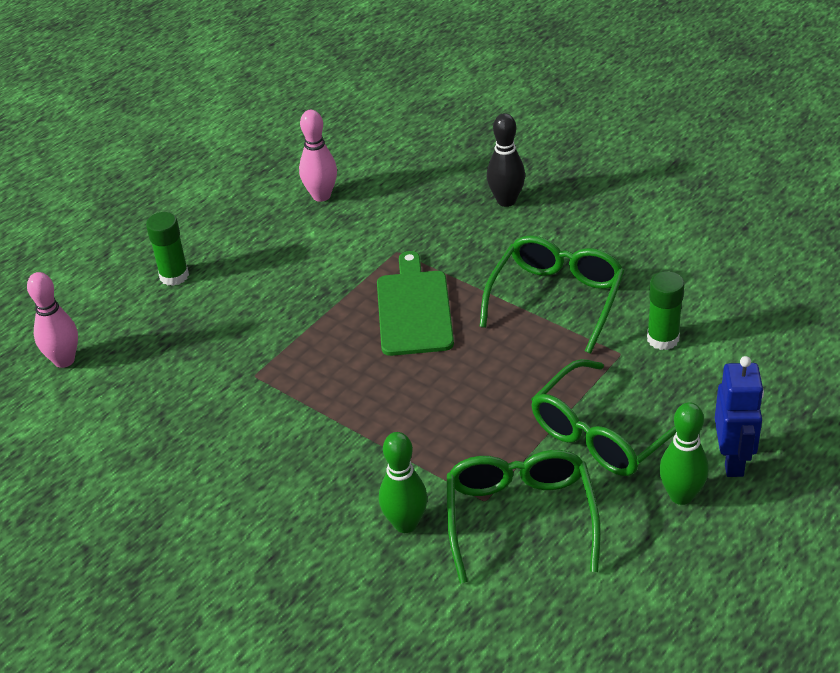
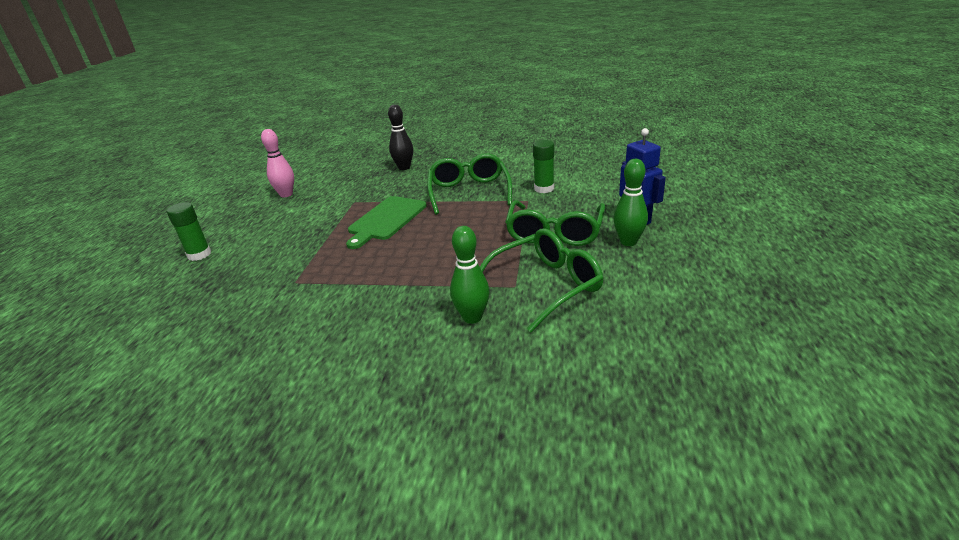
camera: 30 degrees left, 10 degrees down
(64, 360) = (123, 325): pink bowling pin -> none
(414, 309) = (386, 220): green cutting board -> green cutting board turned 120 degrees counterclockwise
(520, 517) = (546, 285): green glasses -> green glasses turned 90 degrees clockwise

